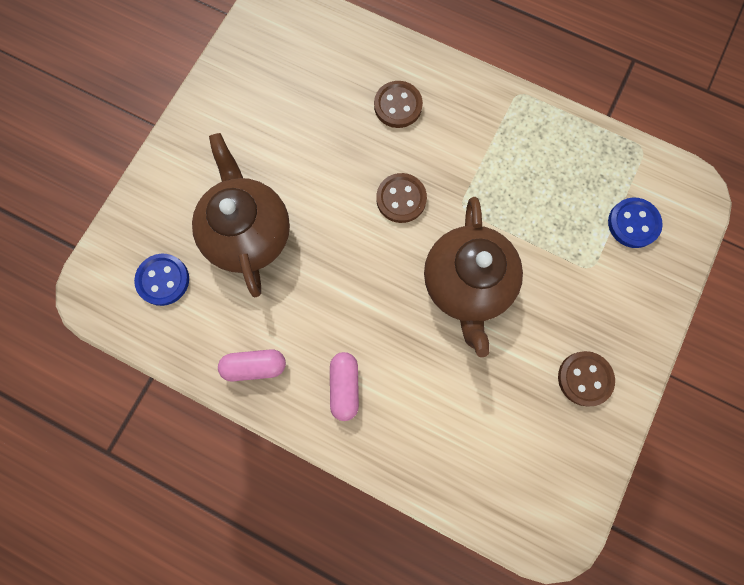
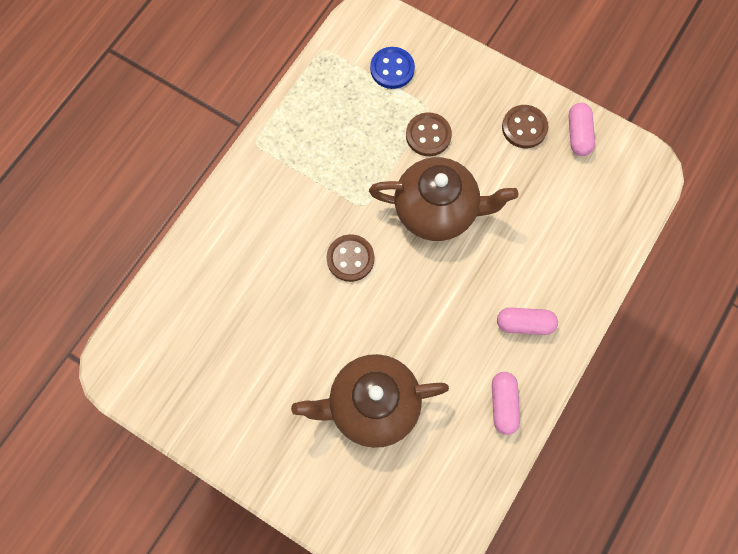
camera: 85 degrees left, 5 degrees down
(163, 280) = (414, 493): blue button -> none
(398, 106) = (253, 252): brown button -> brown button (428, 135)
(586, 445) = (578, 134): none -> pink capsule

